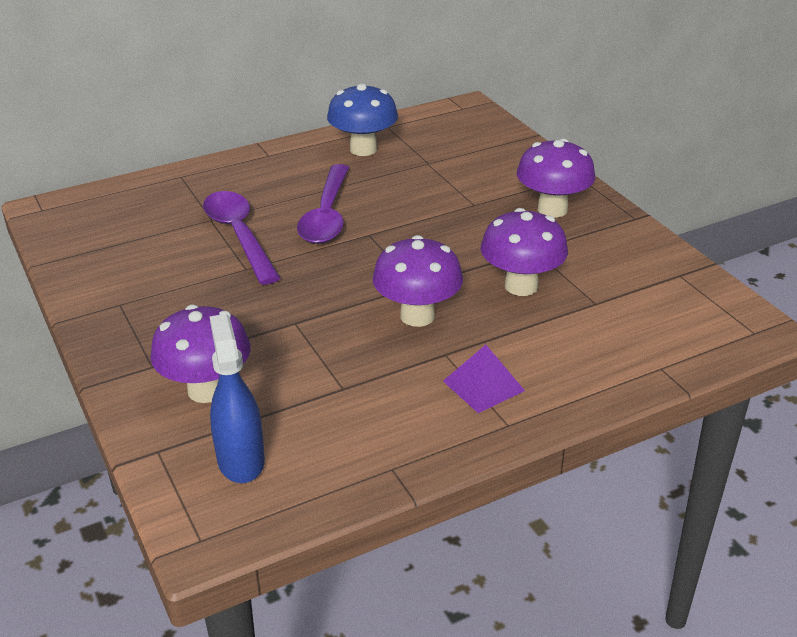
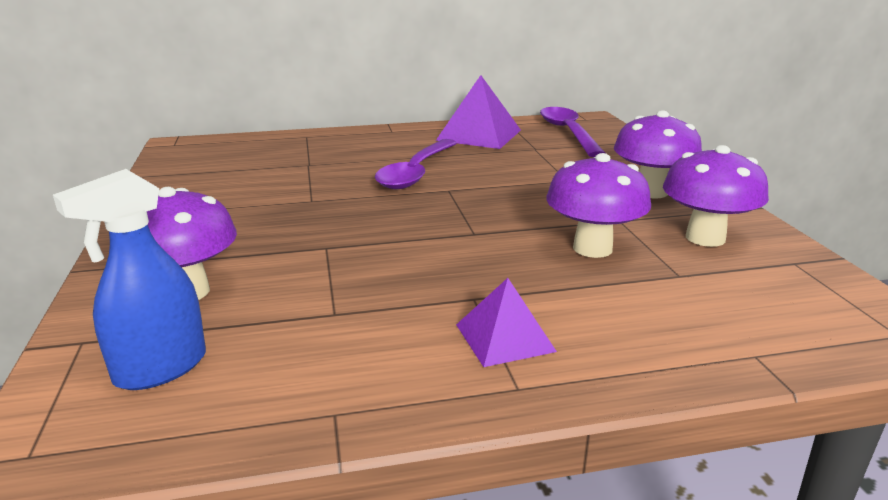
camera: 15 degrees right, 10 degrees down
(239, 235) = (324, 177): purple spoon -> purple spoon (568, 133)
(241, 460) = (160, 368): blue spray bottle -> blue spray bottle turned 135 degrees counterclockwise
(363, 149) = (479, 135): blue mushroom -> purple pyramid
(417, 316) = (460, 259): purple mushroom -> purple mushroom (705, 238)

